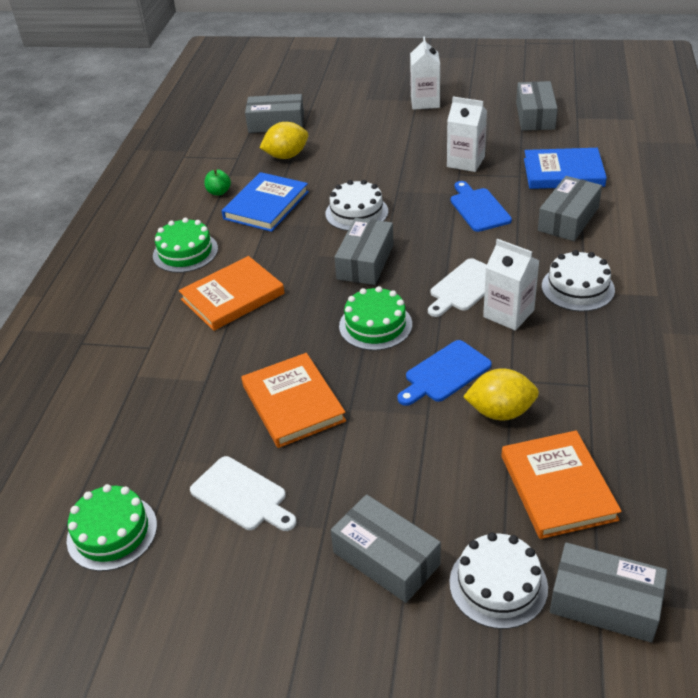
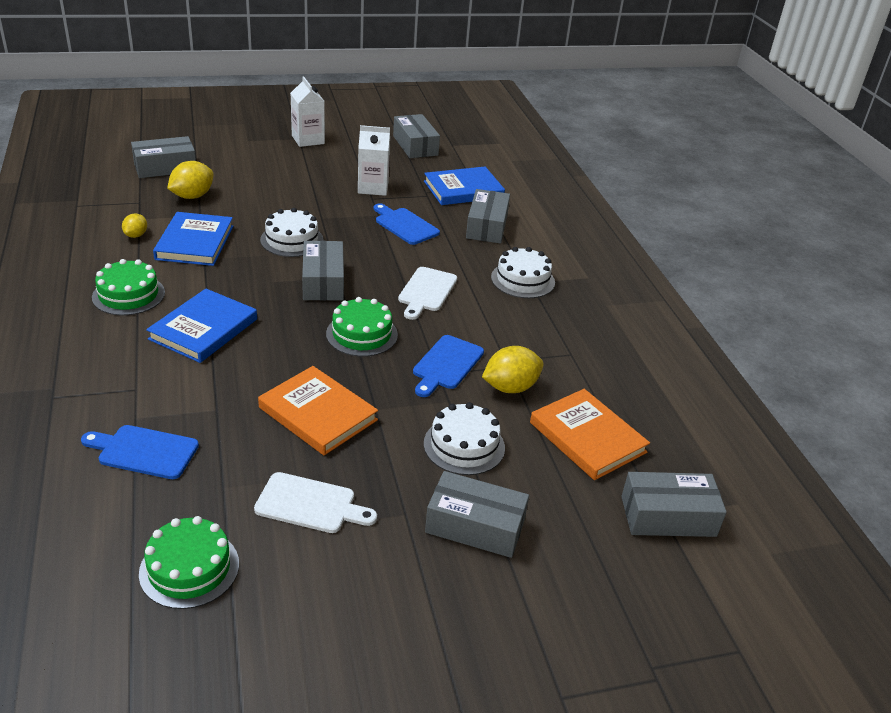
camera: 30 degrees left, 5 degrees down
(127, 410) = (144, 451): none -> blue cutting board
(219, 192) = (136, 235): green apple -> yellow lemon
(232, 296) = (203, 329): orange book -> blue book
(498, 584) = (580, 523): white cake -> white cake (464, 445)
(508, 313) = (476, 308): white carton -> none

